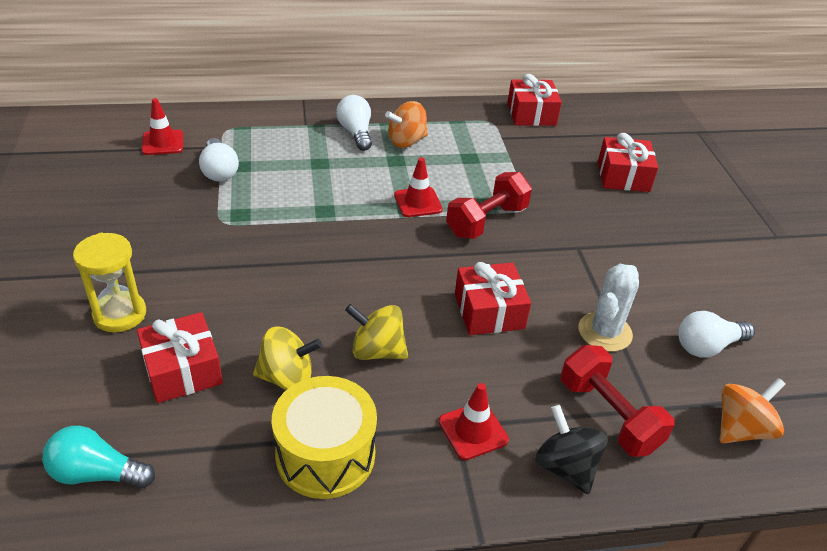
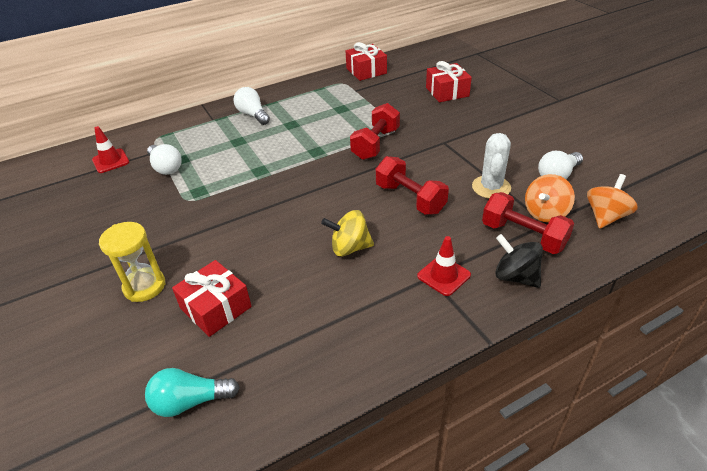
camera: 15 degrees left, 0 degrees up
(287, 377) = (296, 286): yellow spinning top -> none
(325, 454) = (353, 326): yellow drum -> none
(406, 141) = (292, 110): orange spinning top -> orange spinning top (545, 213)
(418, 202) = (322, 146): red traffic cone -> none
(489, 311) = (410, 198): red gift -> red dumbbell

